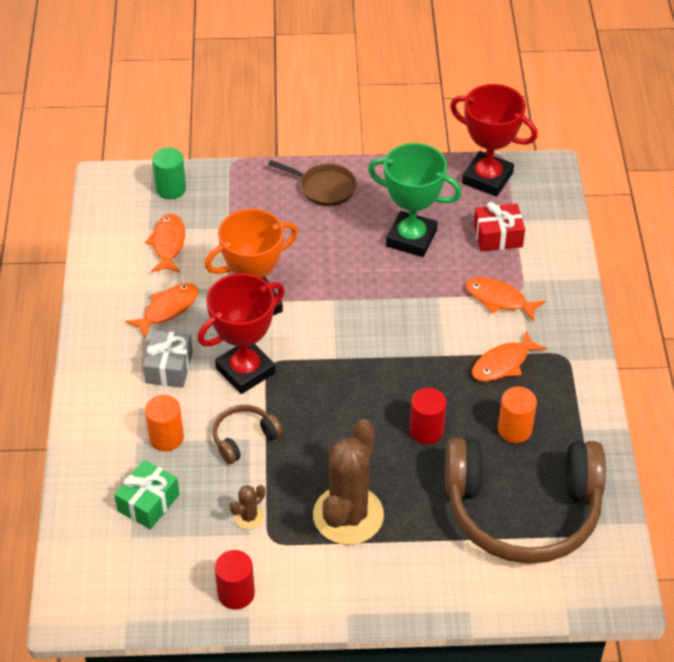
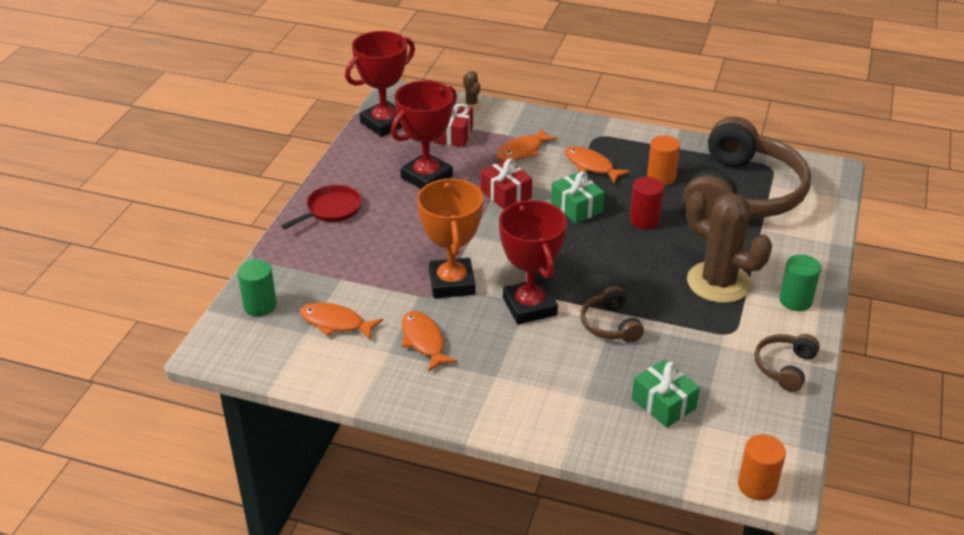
camera: 70 degrees left, 10 degrees down
(166, 438) = (588, 375): orange cylinder -> orange cylinder (757, 485)
(169, 367) = (501, 355): grey gift -> none
(236, 593) = (784, 367): red cylinder -> brown headphones
(249, 517) = (702, 341): brown cactus -> brown cactus (471, 104)
(324, 187) = (331, 210): brown pan -> red pan
(347, 589) = (795, 300): none -> green cylinder
(411, 238) = (427, 177): green trophy -> red trophy
(414, 306) = (506, 194): none -> red gift
(420, 369) = (576, 207): none -> green gift
(503, 363) = (591, 166): orange fish -> orange fish turned 150 degrees clockwise

